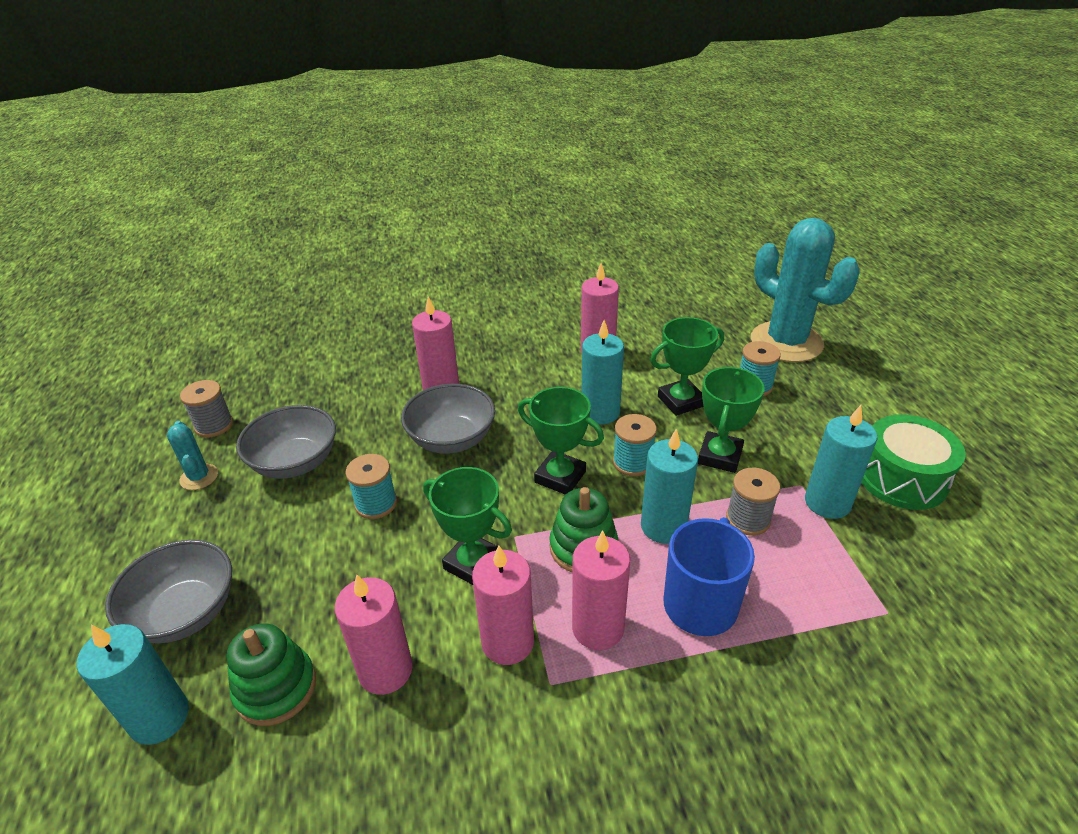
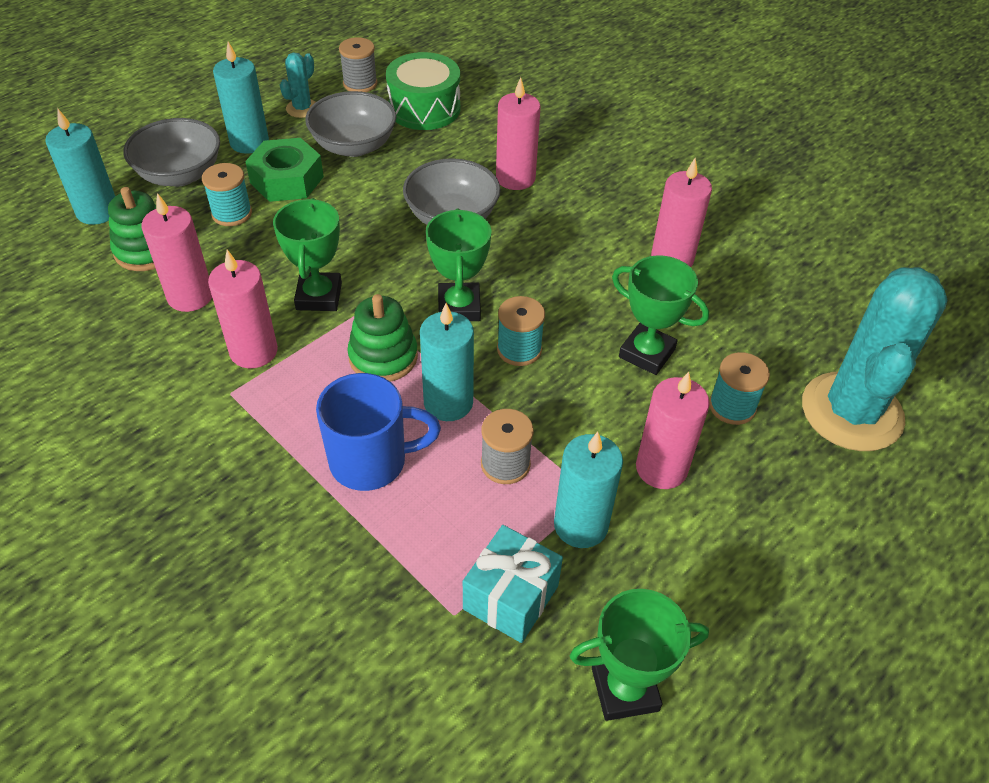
camera: 55 degrees right, 10 degrees up
(290, 527) = (287, 180): none -> green nut
(376, 504) = (343, 211): turquoise spool -> turquoise spool (232, 213)
(598, 628) = (300, 400): pink candle -> pink candle (661, 468)
(600, 412) = (573, 299): turquoise candle -> turquoise candle (249, 142)
(720, 456) = (583, 413): green trophy -> green trophy (625, 689)
(882, 570) = (511, 597): none -> turquoise gift
(901, 478) = (678, 587): green drum -> green drum (424, 108)

